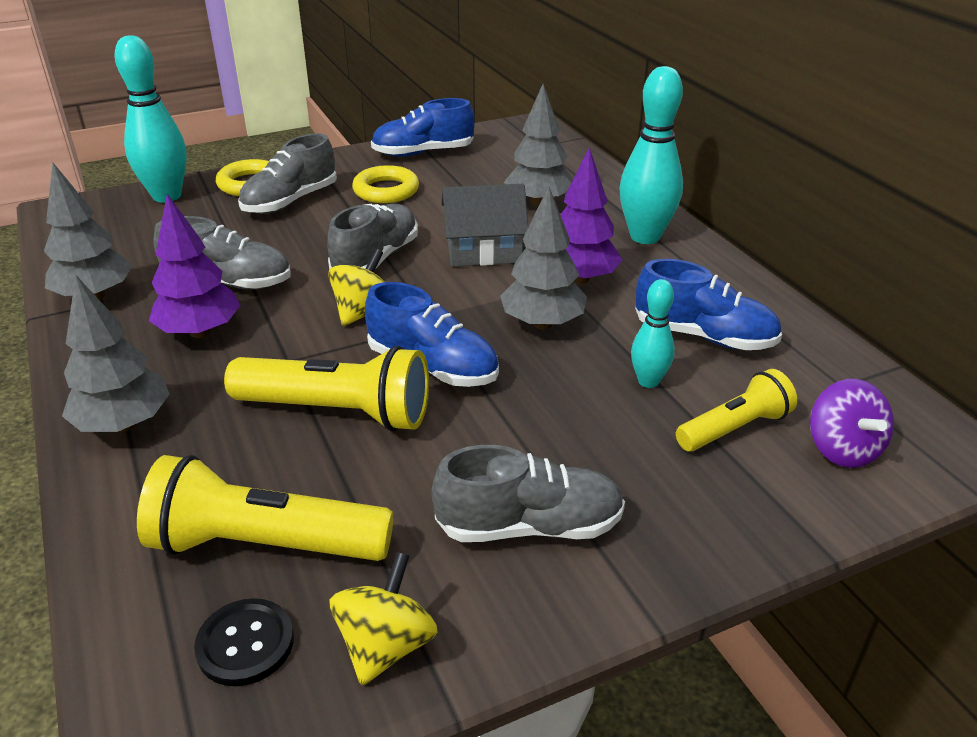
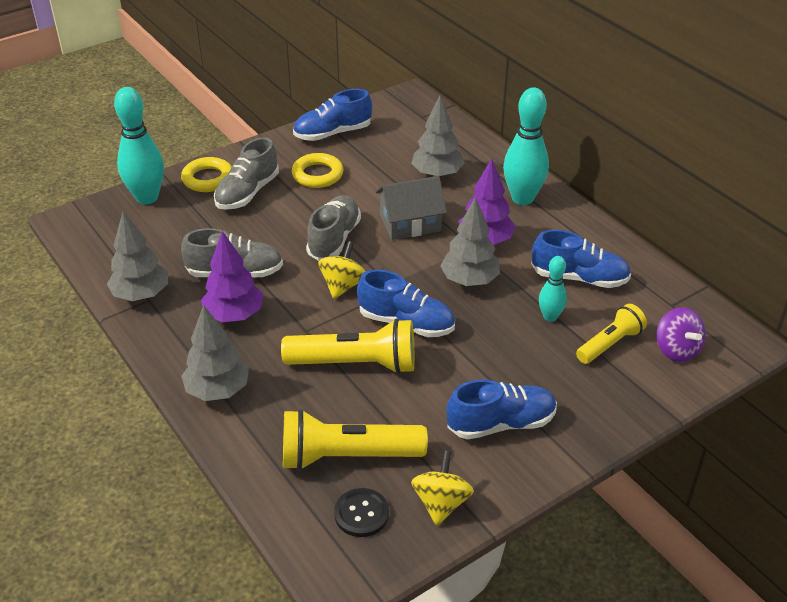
camera: 10 degrees left, 5 degrees up
(529, 526) = (501, 424): grey shoe -> blue shoe

